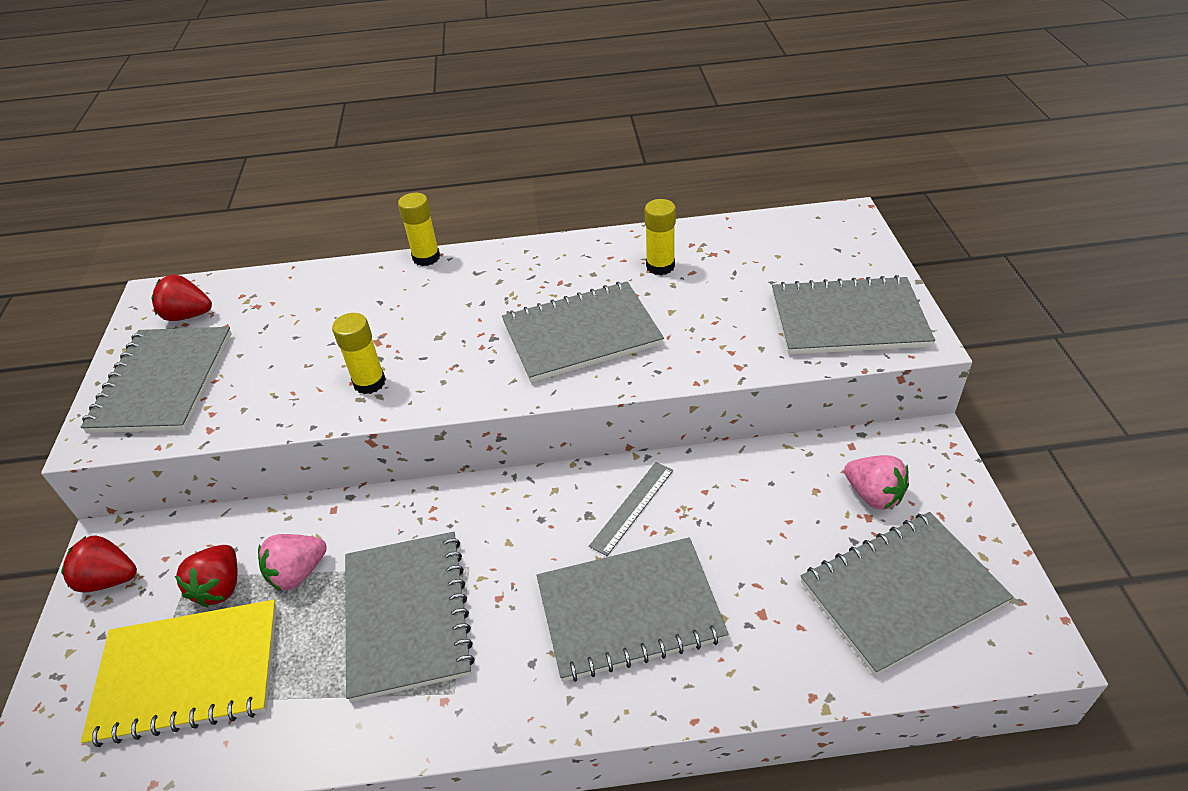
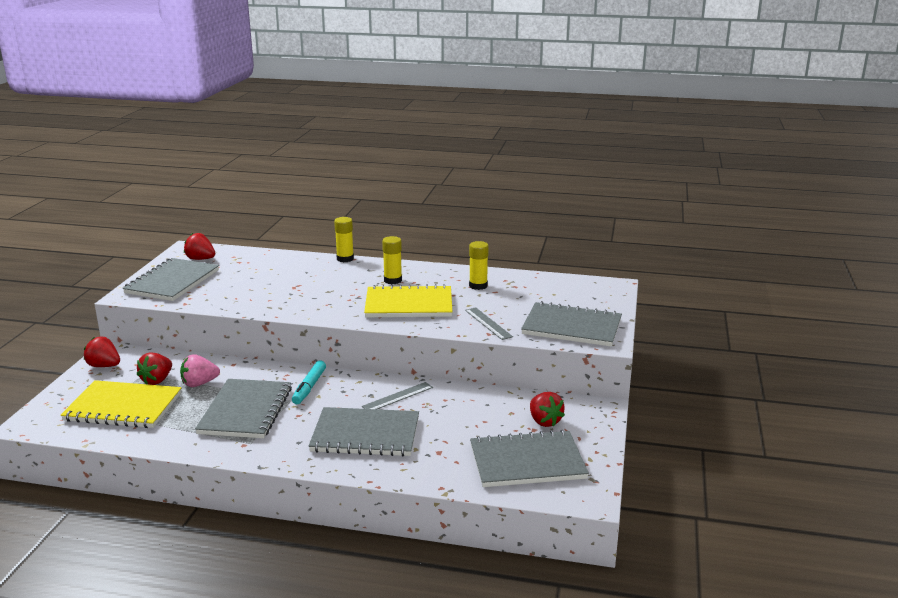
camera: 15 degrees right, 20 degrees down
(369, 383) = (278, 302): yellow glue stick -> yellow glue stick (393, 280)
(484, 527) = (309, 387): none -> turquoise marker
(581, 334) = (409, 304): grey notebook -> yellow notebook
(725, 344) = (488, 323): none -> grey ruler
(873, 495) = (544, 421): pink strawberry -> red strawberry

